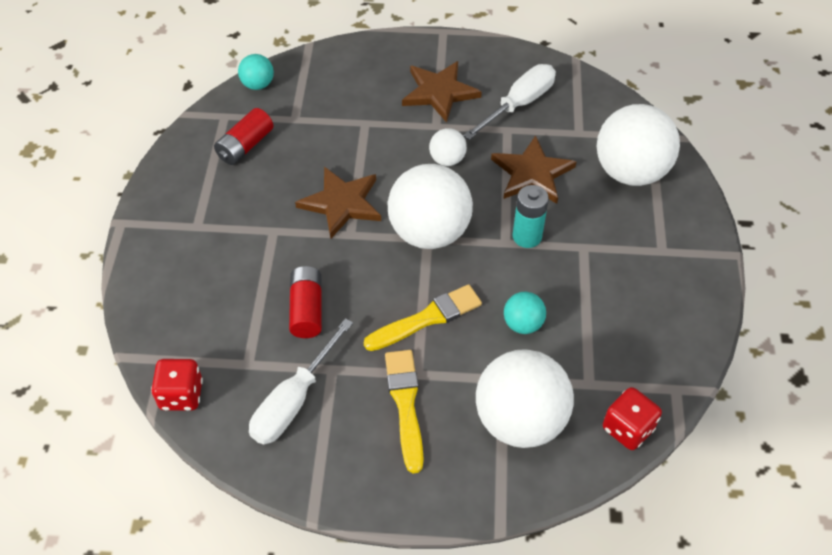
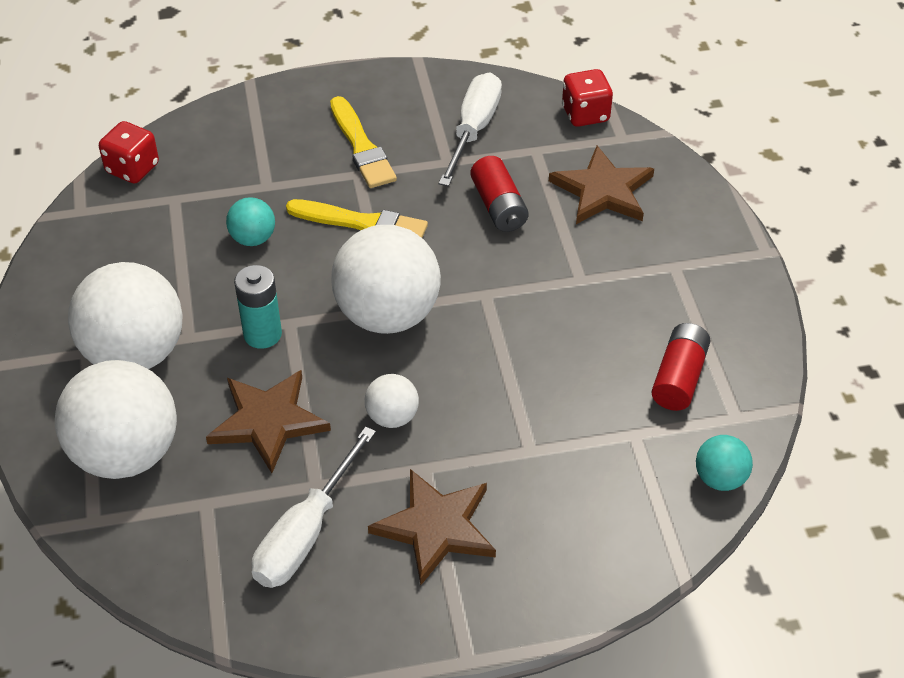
camera: 165 degrees right, 5 degrees down
(341, 203) = (512, 328): brown star -> brown star (603, 190)
(427, 318) = (362, 223): yellow brush -> yellow brush turned 120 degrees counterclockwise
(520, 420) = (243, 155): white ball -> white ball (135, 353)

